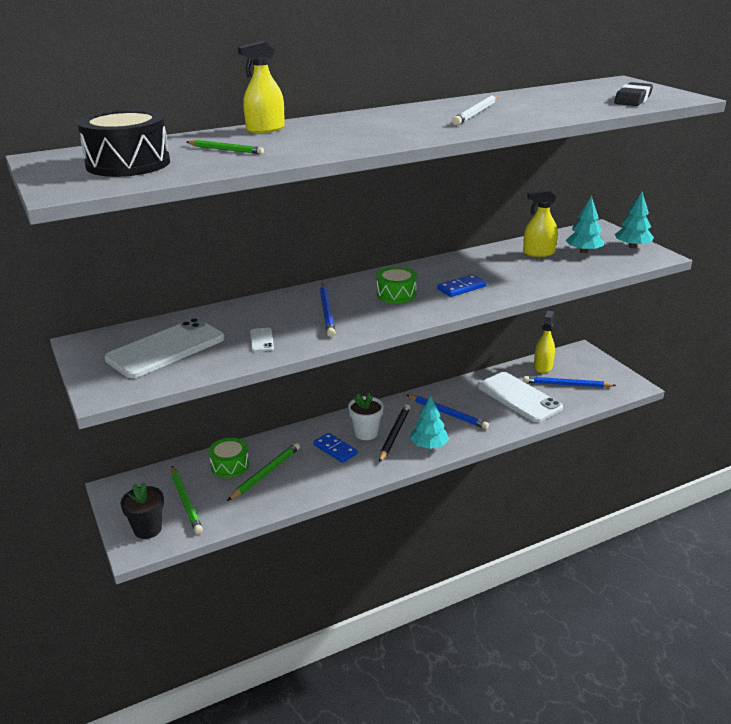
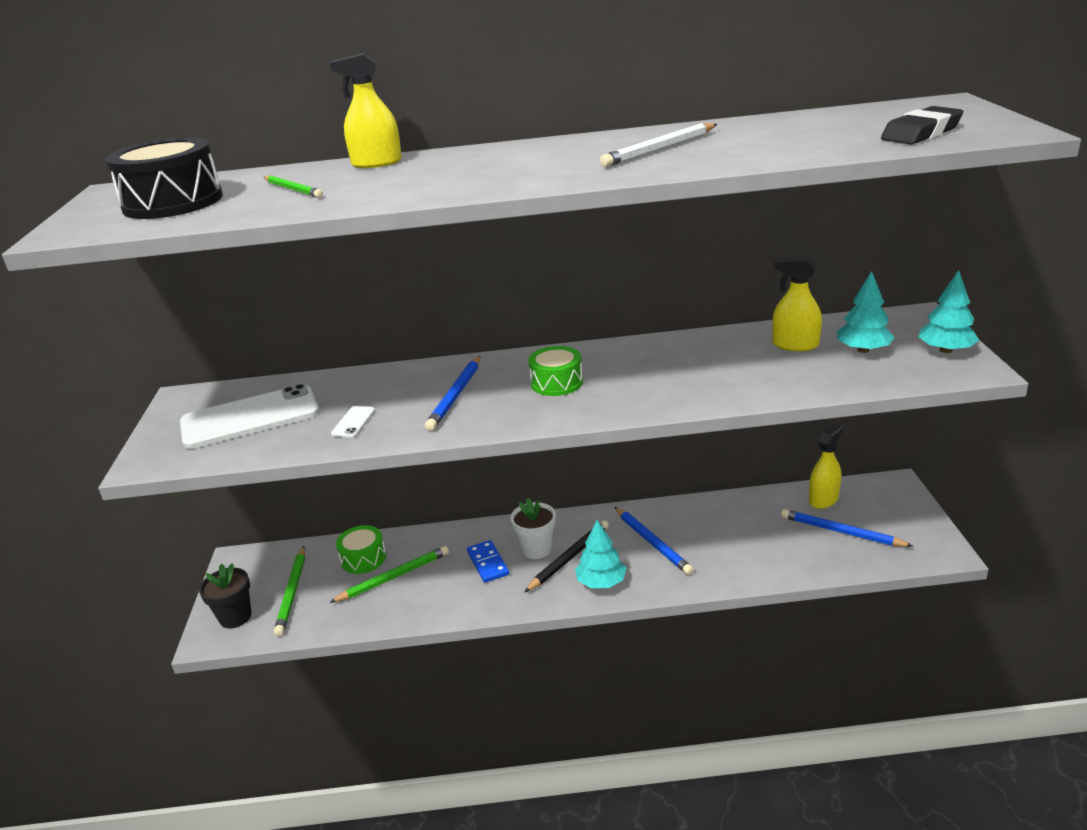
camera: 25 degrees right, 0 degrees up
(461, 288) = (646, 384): blue domino -> none
(519, 397) = (761, 538): white phone -> none

